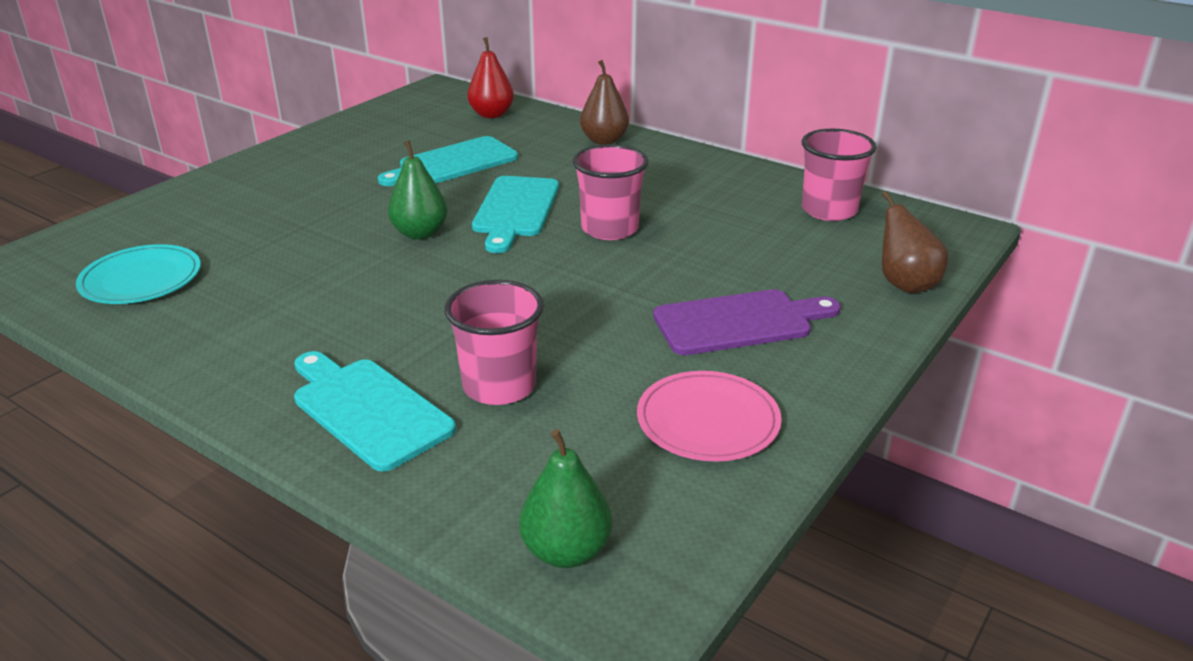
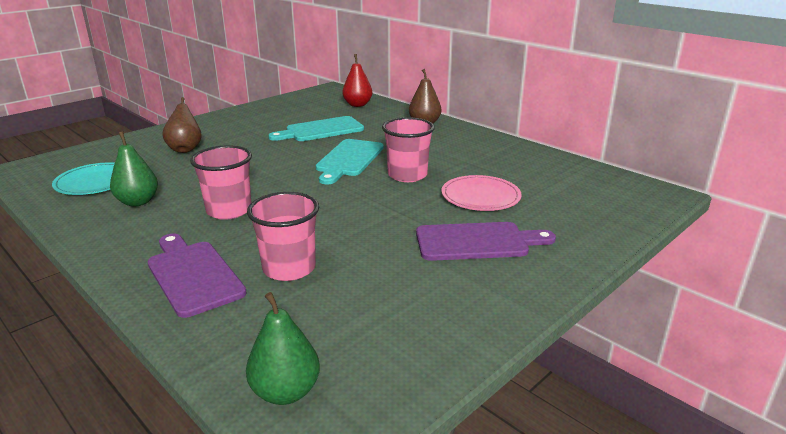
camera: 10 degrees right, 5 degrees down
(368, 409) = (193, 275): turquoise cutting board -> purple cutting board
(420, 233) = (281, 169): green pear -> green pear (138, 202)
(708, 420) = (430, 307): pink plate -> pink plate (480, 196)
(829, 210) = (567, 175): pink cup -> pink cup (229, 210)
(905, 284) = (610, 227): brown pear -> brown pear (185, 149)

